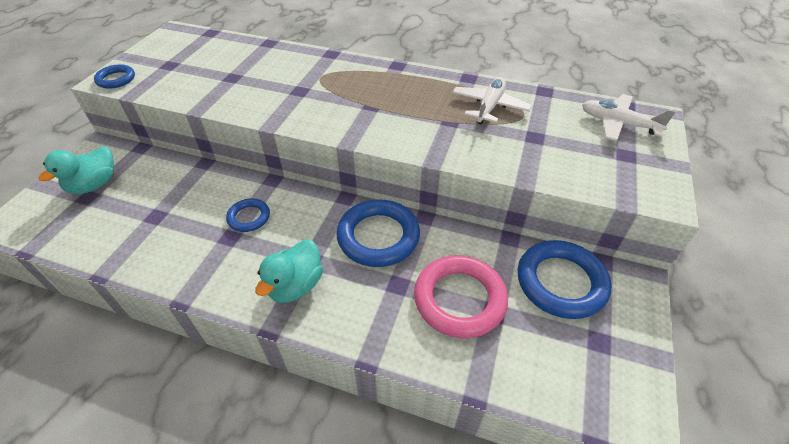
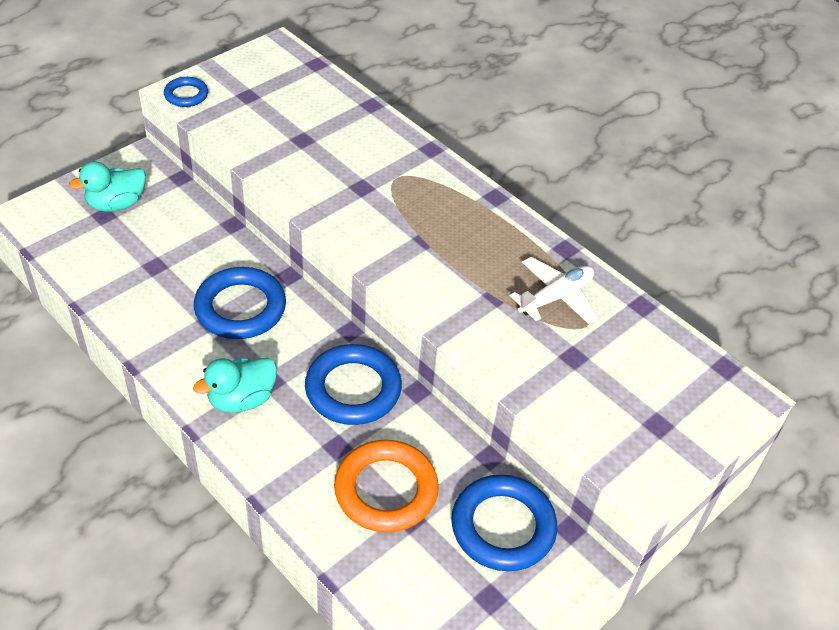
camera: 25 degrees right, 0 degrees up
(249, 217) = (240, 308): blue ring -> blue ring, size x1.87
(459, 299) = (386, 490): pink ring -> orange ring
(618, 124) = (688, 385): white plane -> none

